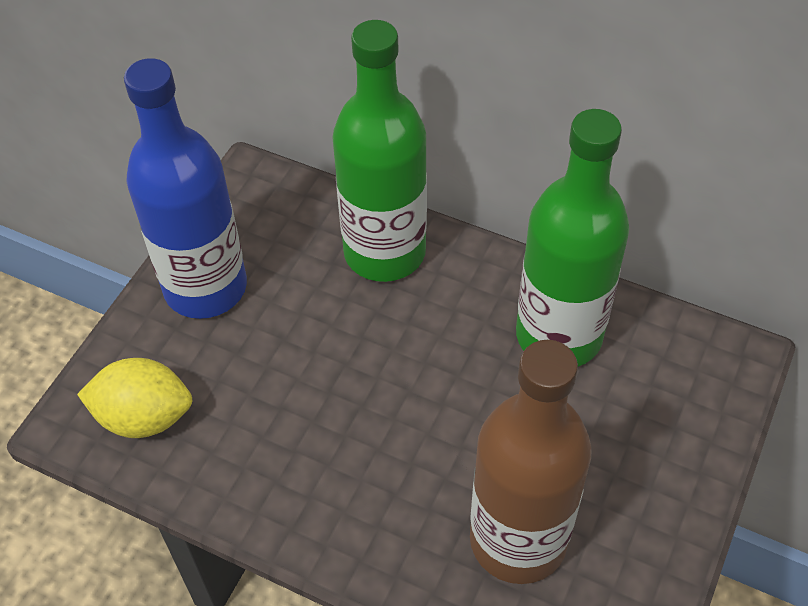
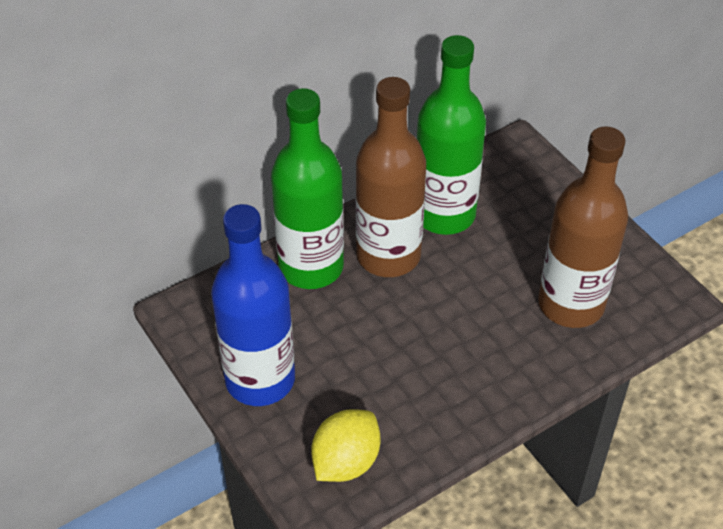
camera: 60 degrees left, 5 degrees down
(453, 313) = (388, 255): none -> brown bottle

